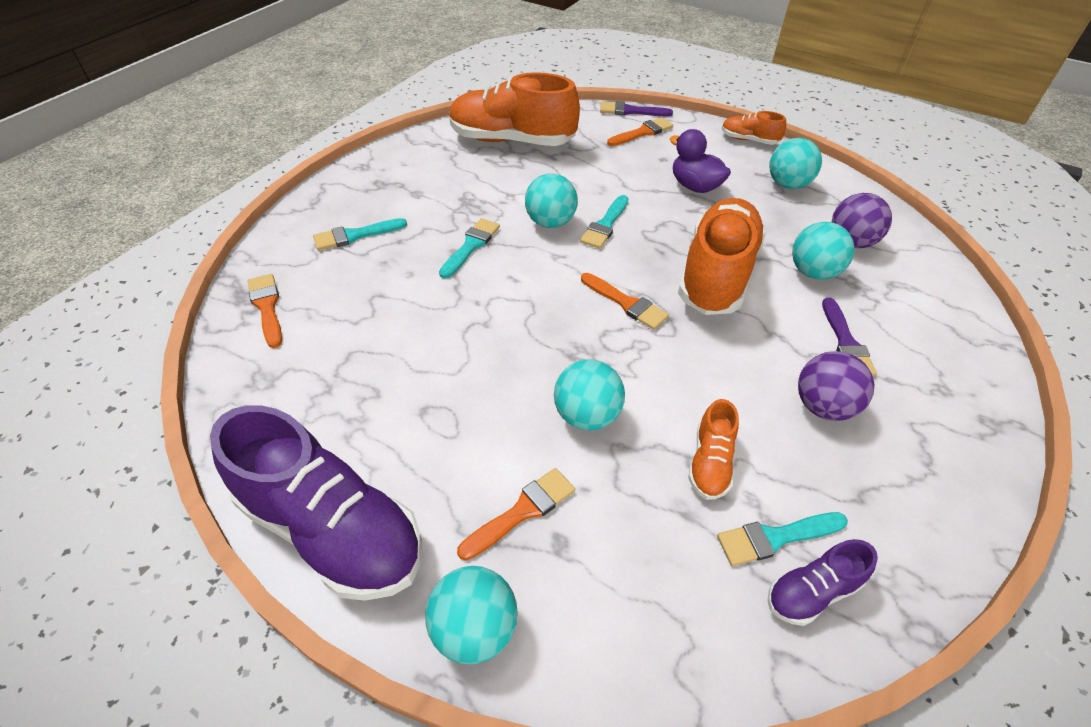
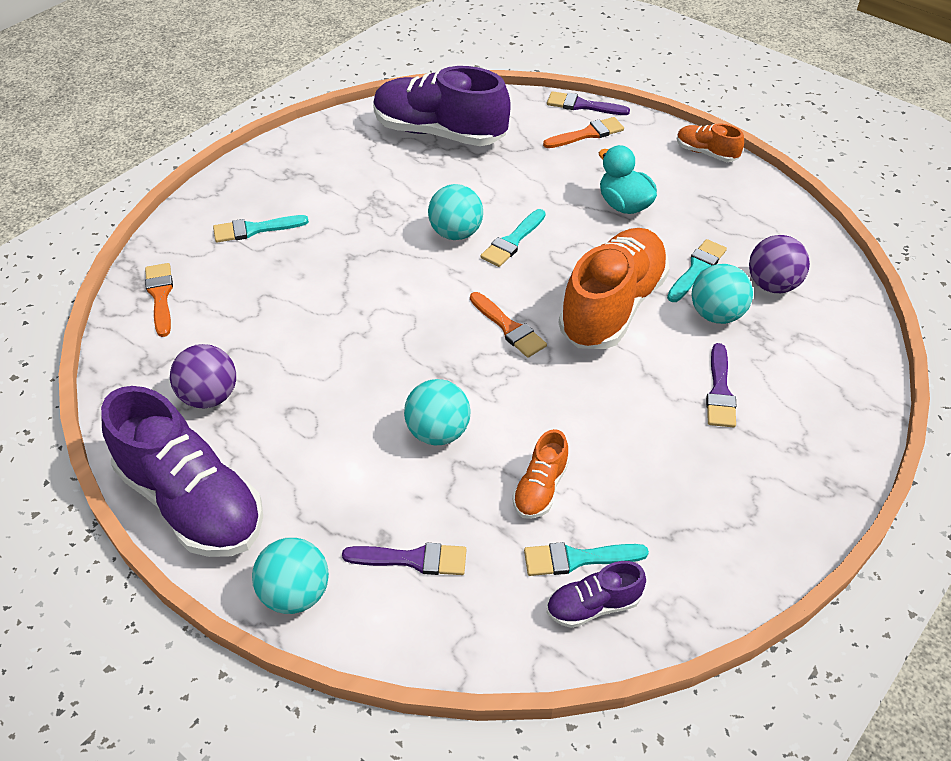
camera: 10 degrees right, 0 degrees up
(471, 246) = (368, 251): turquoise brush -> turquoise brush (697, 269)
(512, 140) = (439, 133): orange shoe -> purple shoe
(522, 511) = (357, 508): orange brush -> none
(599, 564) = (412, 559): none -> purple brush
(695, 186) = (624, 205): purple duck -> turquoise duck
(787, 184) = (729, 211): turquoise ball -> none
(823, 406) = (670, 450): purple ball -> purple ball (209, 396)

